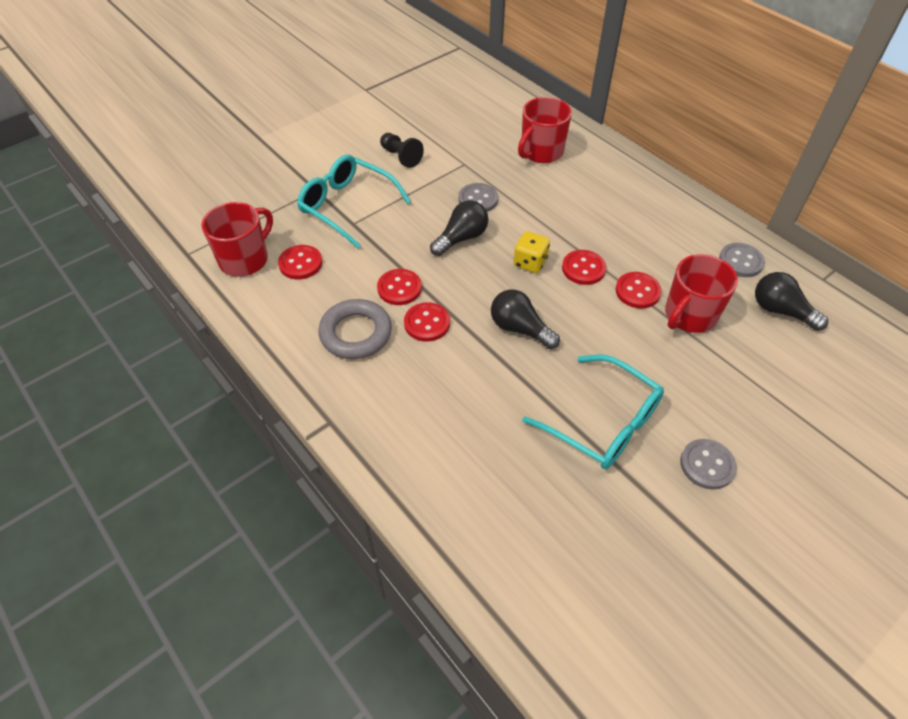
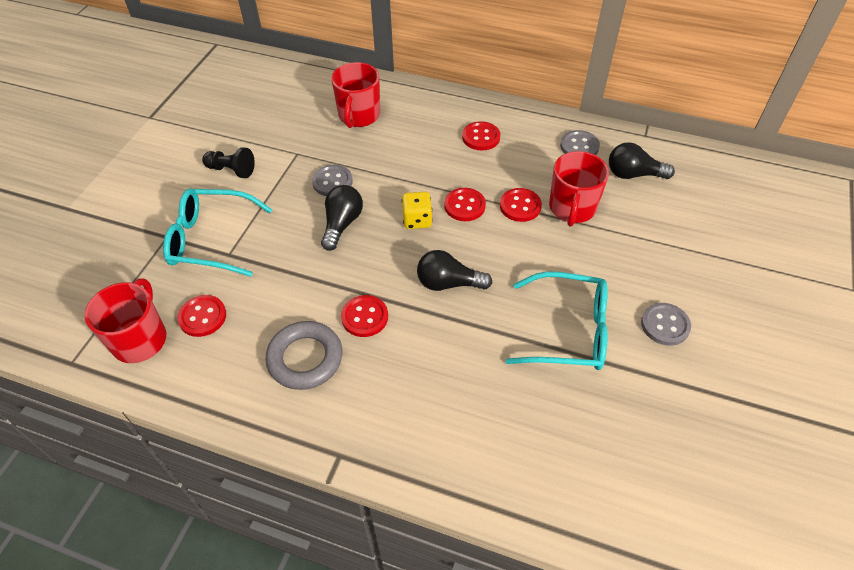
camera: 30 degrees left, 0 degrees up
(399, 288) = (317, 296): red button -> red button (481, 137)

